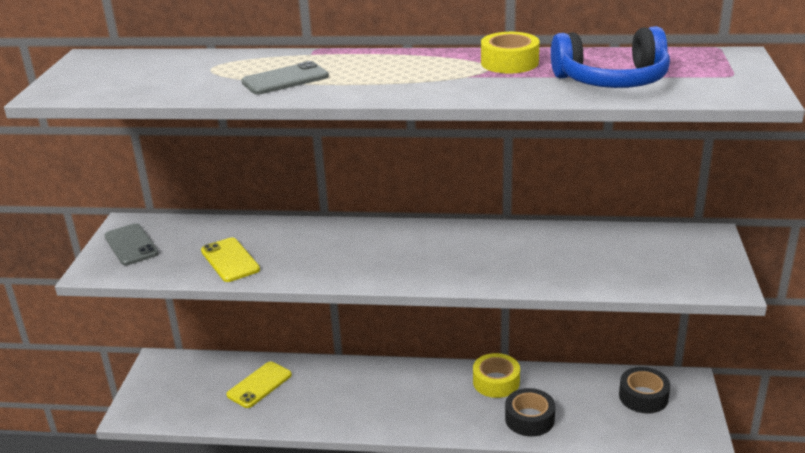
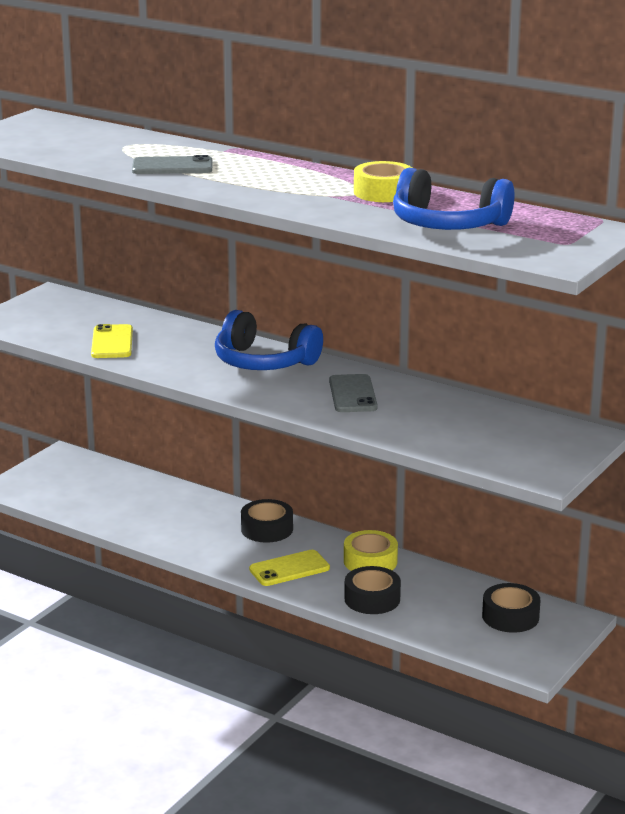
camera: 25 degrees right, 5 degrees down
(131, 245) = (41, 310): grey phone -> grey phone (353, 394)
(259, 385) = (140, 499): yellow phone -> yellow phone (289, 569)
(384, 242) = (263, 362): none -> blue headphones
(389, 379) = (267, 529): none -> black tape

